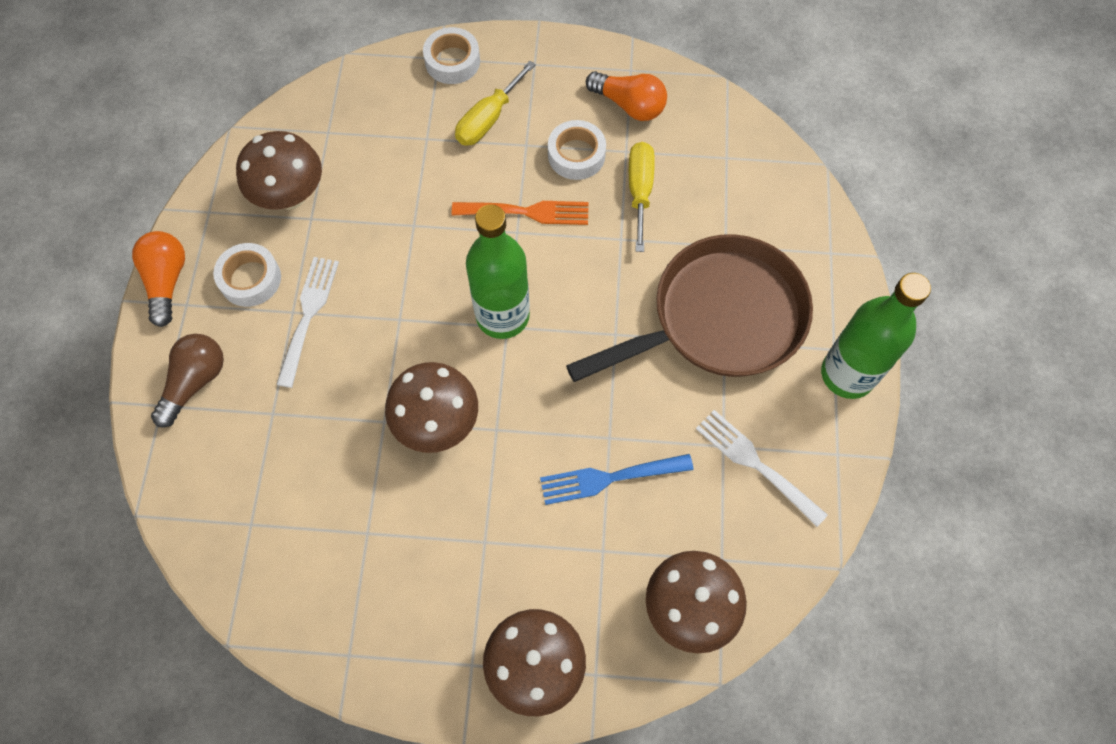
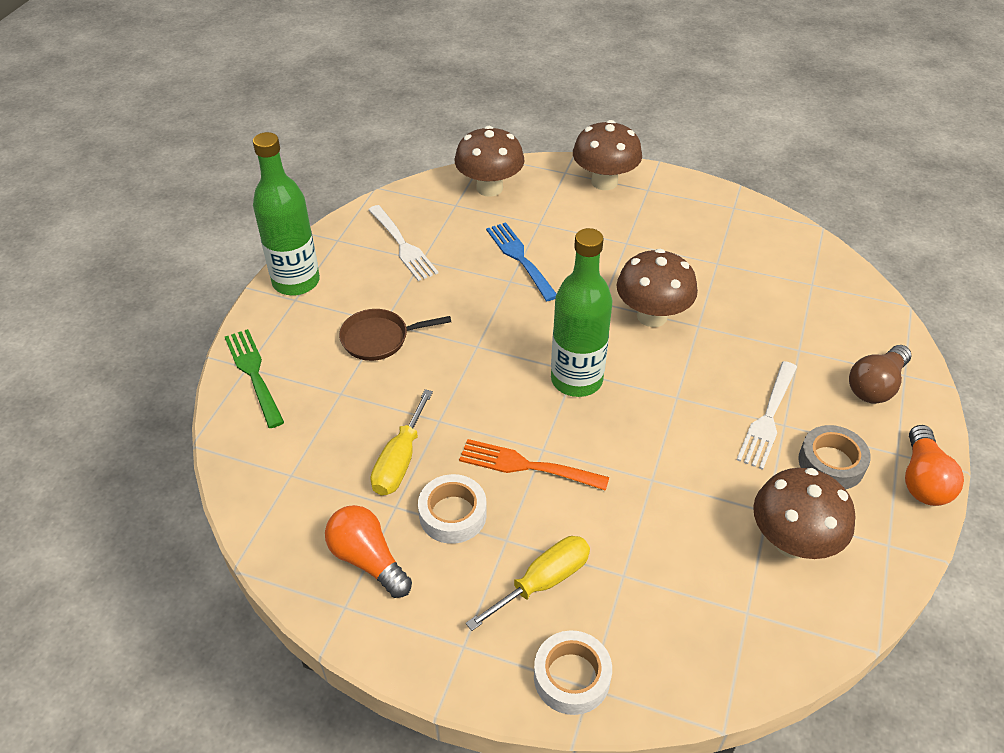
camera: 165 degrees left, 20 degrees down
(250, 279) = (831, 463): white tape -> grey tape
(609, 478) = (519, 258): blue fork -> blue fork turned 120 degrees counterclockwise
(718, 318) = (379, 339): brown pan -> brown pan, size x0.47
(819, 247) = (253, 373): none -> green fork

